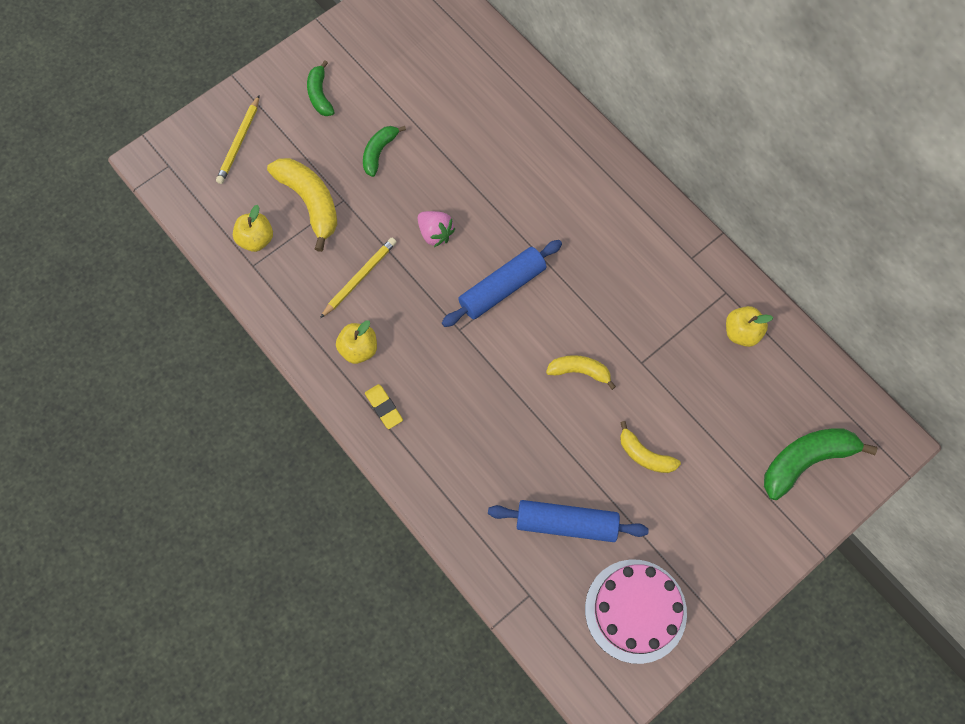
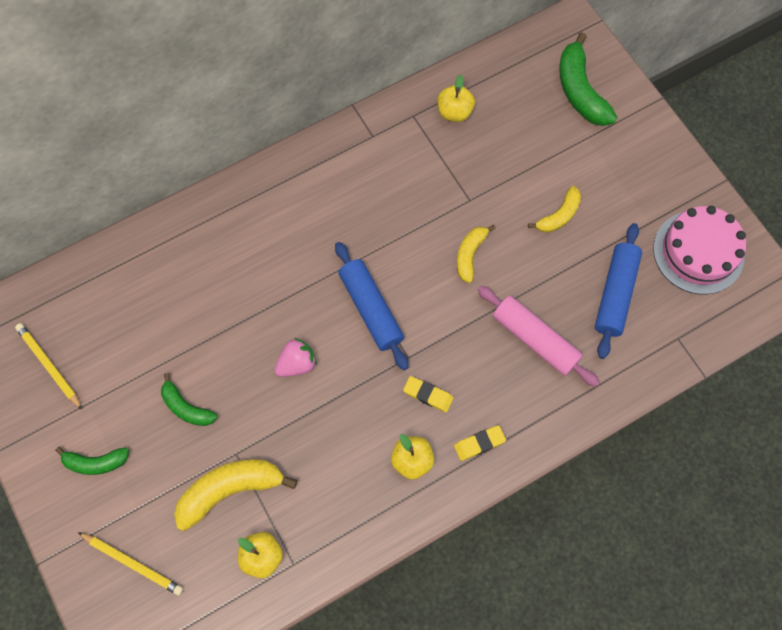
camera: 80 degrees left, 0 degrees up
(360, 277) = (331, 448): yellow pencil -> yellow pencil (49, 366)
(424, 353) = (428, 395): none -> yellow eraser
(500, 447) = (535, 339): none -> pink rolling pin

